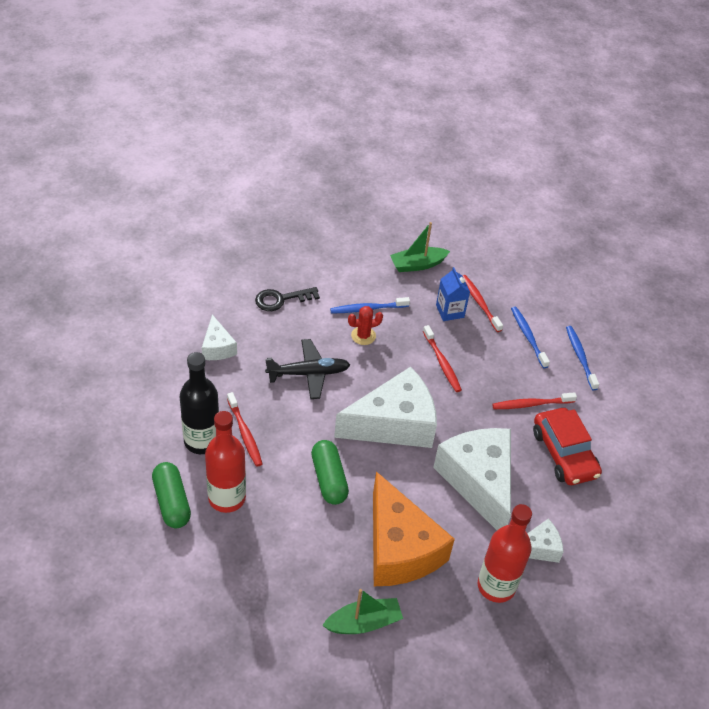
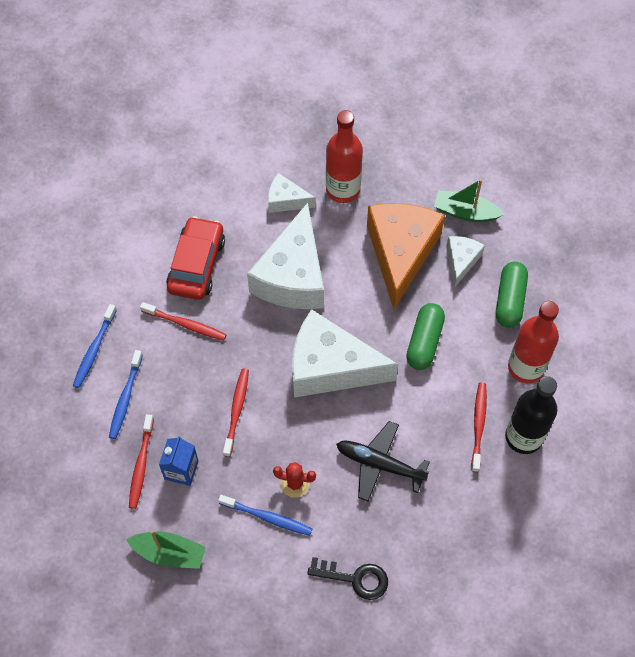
camera: 145 degrees left, 15 degrees up
(171, 502) = (577, 387): green capsule -> green capsule (510, 300)
(217, 347) = (458, 544): white cheese -> white cheese (461, 261)

